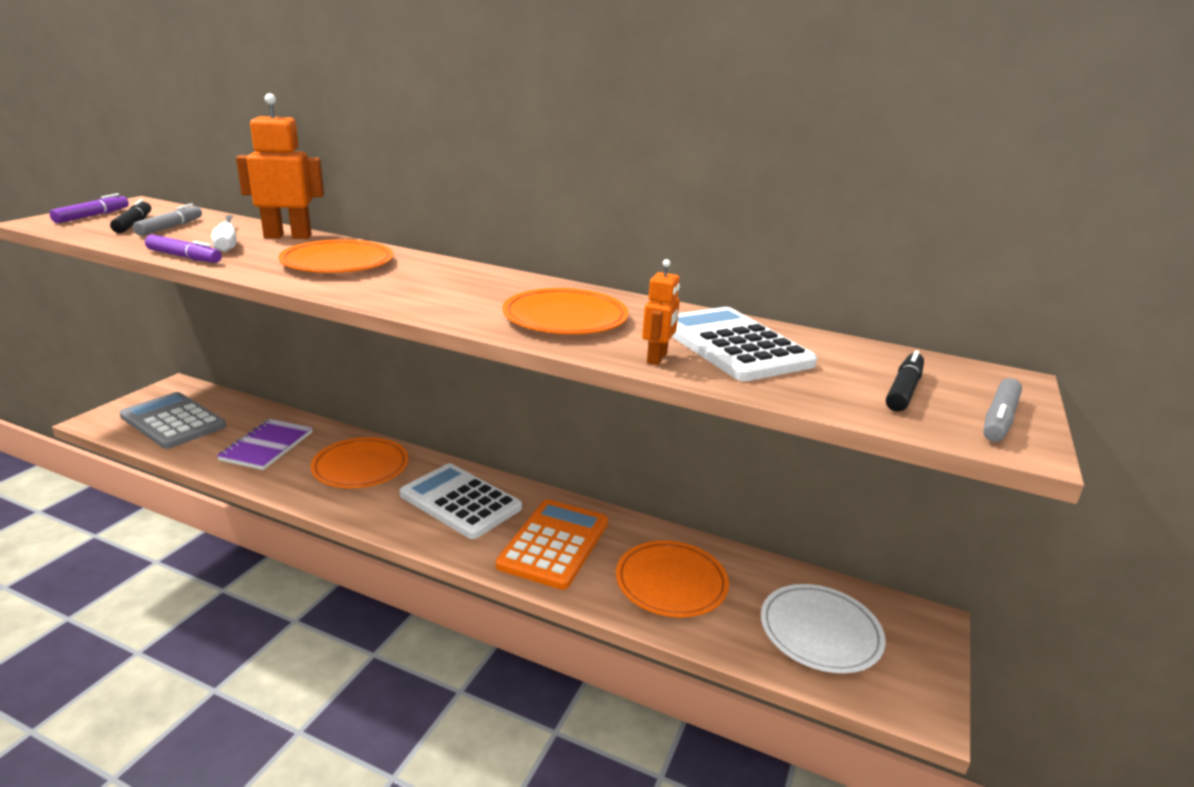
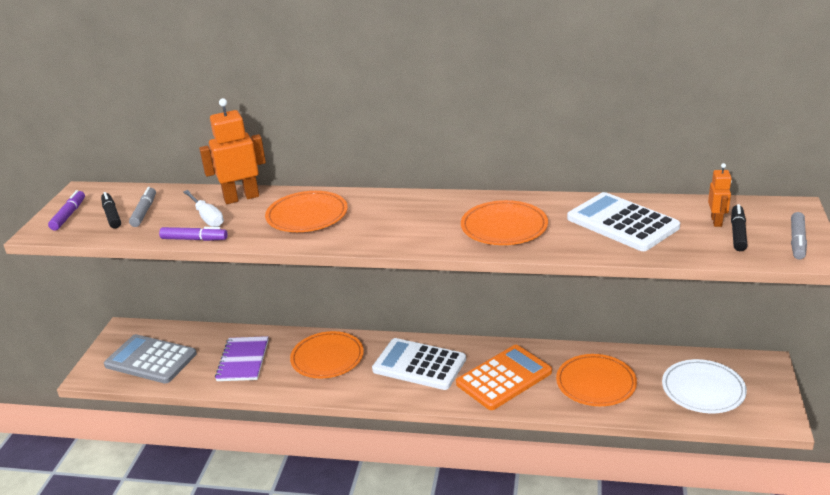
camera: 10 degrees left, 5 degrees up
(554, 544) = (504, 378): orange calculator -> orange calculator turned 45 degrees clockwise
(657, 358) = (584, 246): orange robot -> orange robot (716, 221)

